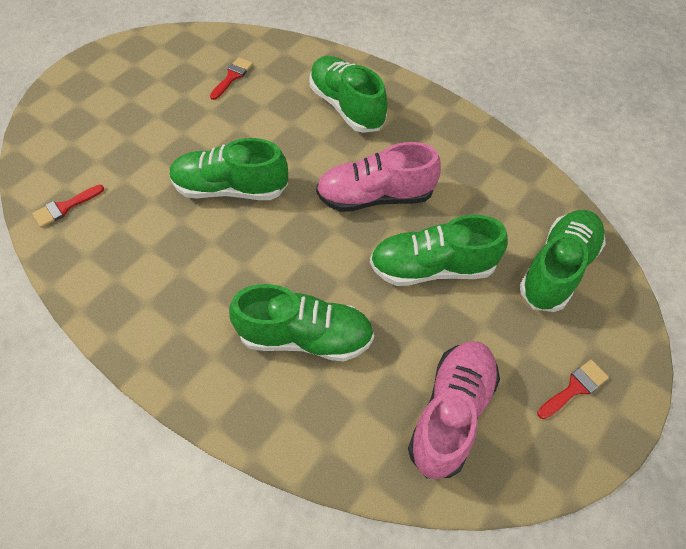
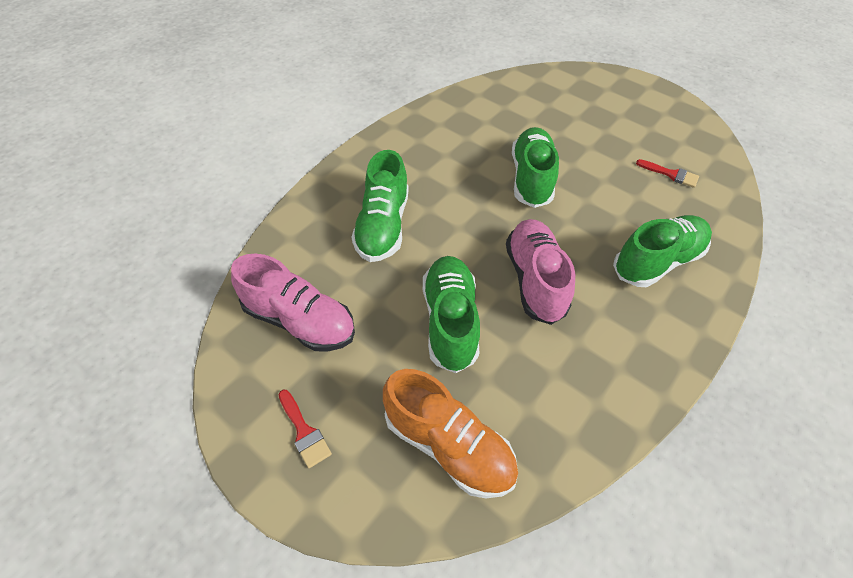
camera: 90 degrees right, 5 degrees down
(65, 207) = (501, 95): red brush -> none
(557, 269) = (448, 445): green shoe -> orange shoe

